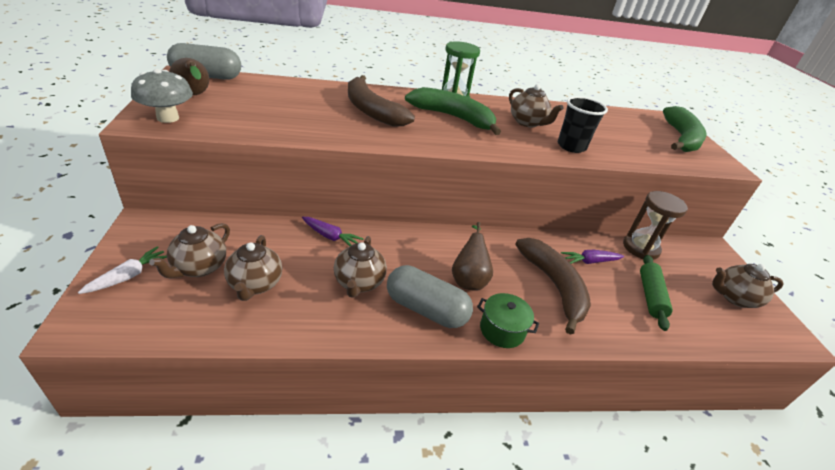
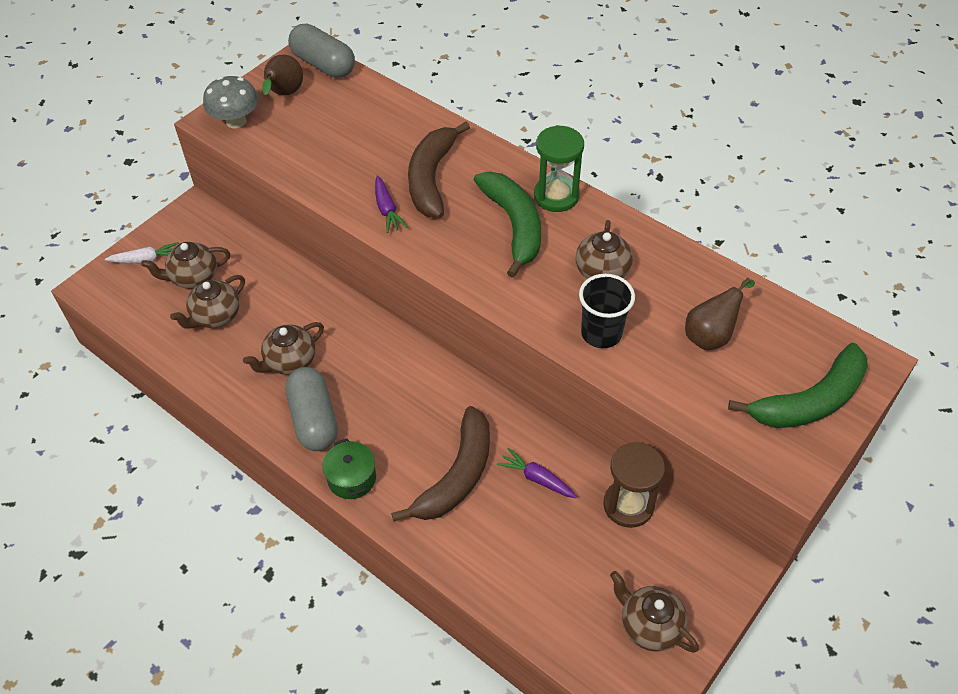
camera: 50 degrees right, 15 degrees up
(330, 236) = (316, 301): purple carrot -> purple carrot (387, 210)
(468, 279) = (384, 416): brown pear -> brown pear (710, 335)
(650, 296) = (546, 553): green rolling pin -> none

